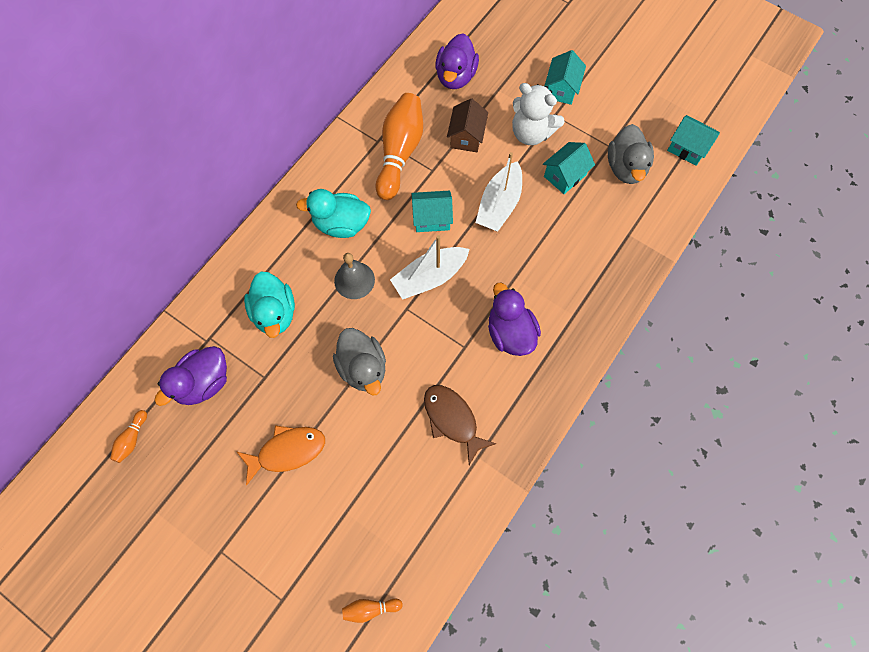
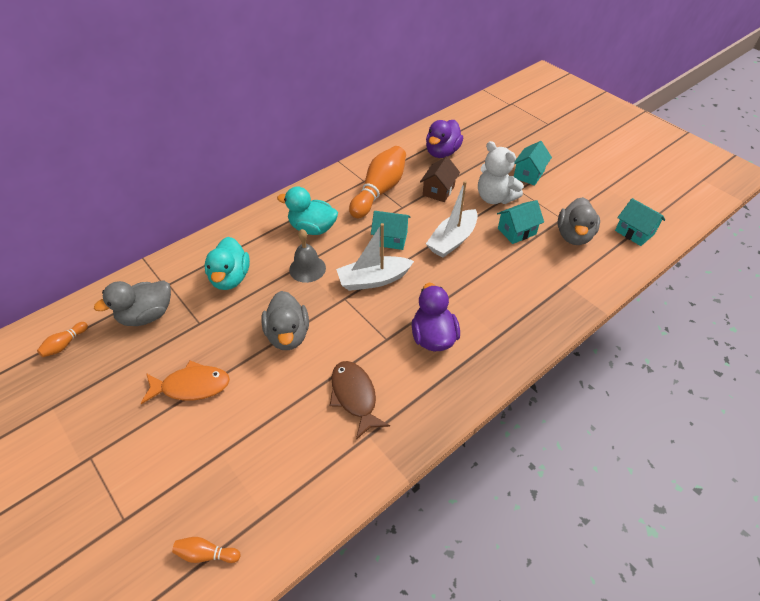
camera: 15 degrees right, 20 degrees down
(203, 382) = (147, 315): purple duck -> grey duck

